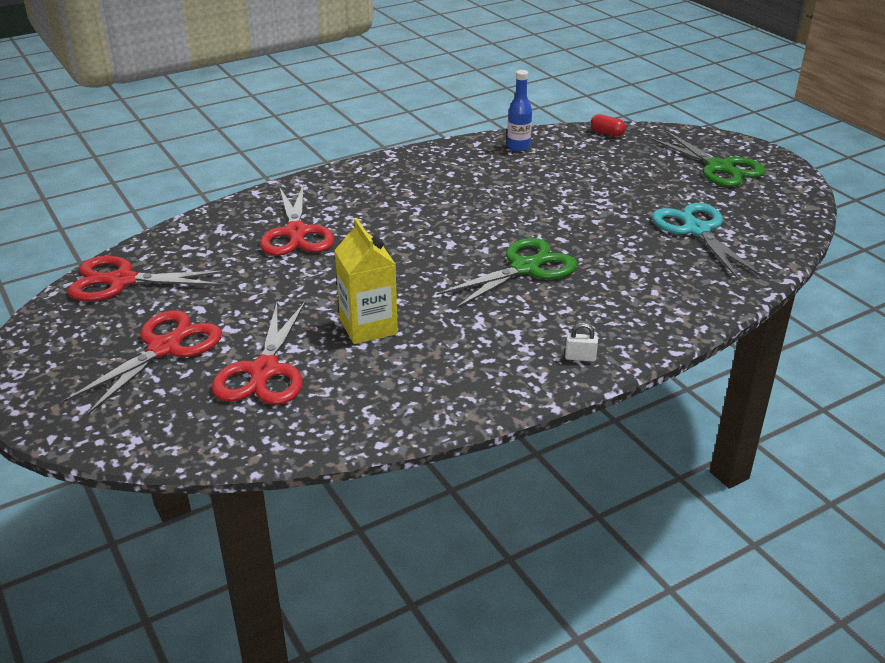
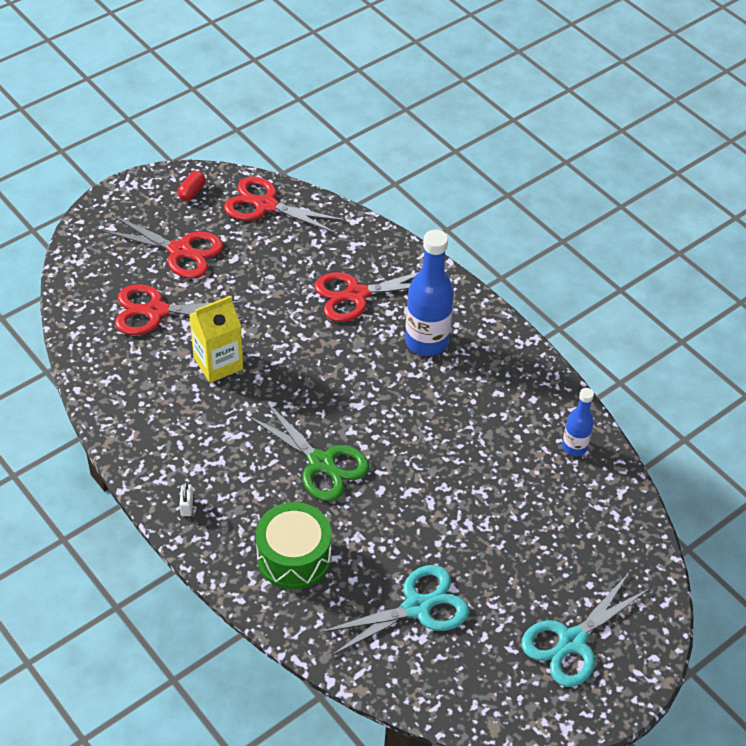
camera: 80 degrees right, 15 degrees up
(122, 281) = (266, 205): red scissors -> red scissors turned 60 degrees counterclockwise
(376, 201) = (426, 341): none -> blue bottle
(607, 133) = (635, 531): red capsule -> red capsule (192, 192)
(646, 291) = (294, 557): none -> green drum
(719, 167) = (572, 641): green scissors -> turquoise scissors

